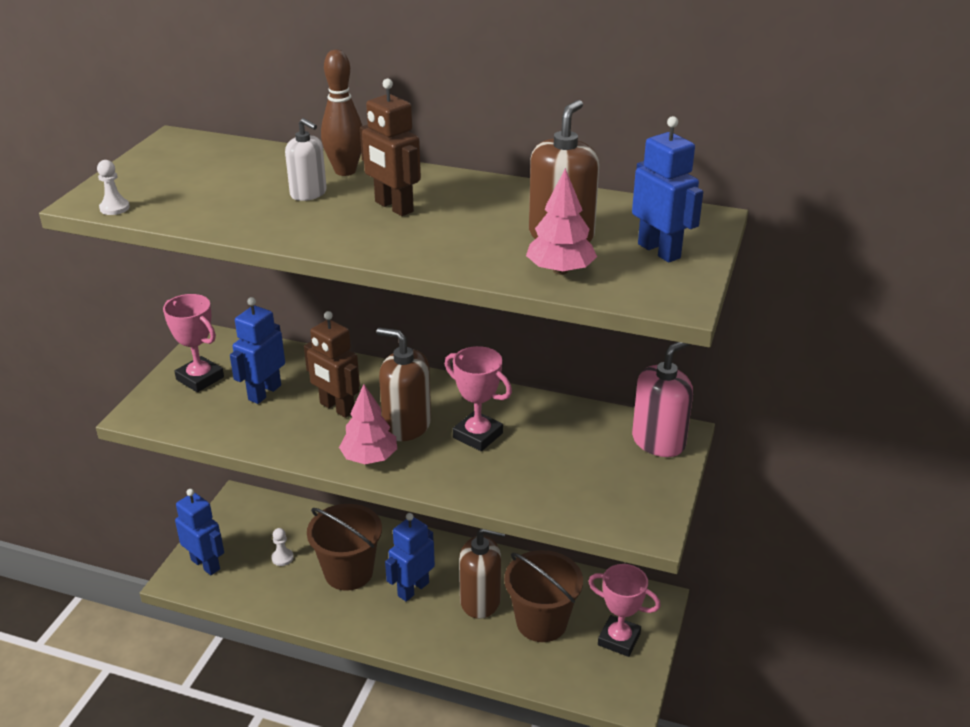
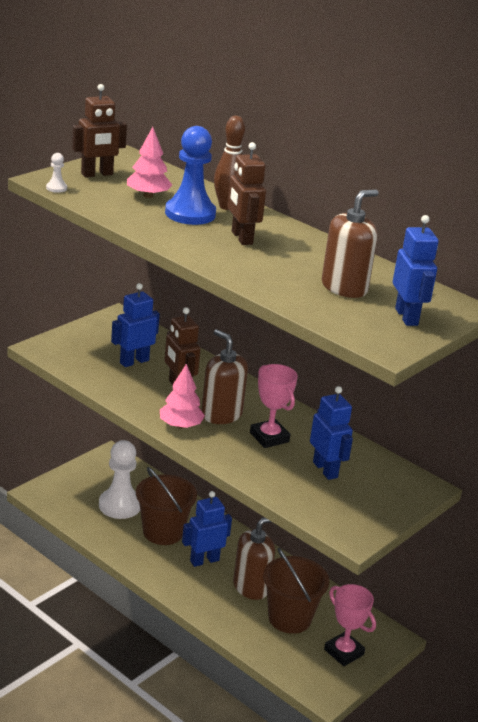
camera: 20 degrees right, 5 degrees down
(154, 174) = (97, 174): none -> brown robot
(200, 378) = (95, 339): pink trophy -> none
(206, 564) = (62, 490): blue robot -> blue robot (325, 470)
(282, 558) = (120, 505): white pawn -> white pawn, size x2.40
(308, 193) = (190, 214): white soap dispenser -> blue pawn
(480, 601) = (251, 587): brown soap dispenser -> brown soap dispenser turned 60 degrees counterclockwise
(560, 270) = (322, 308): pink tree -> pink tree (148, 195)
(658, 442) = (405, 486): pink soap dispenser -> none

